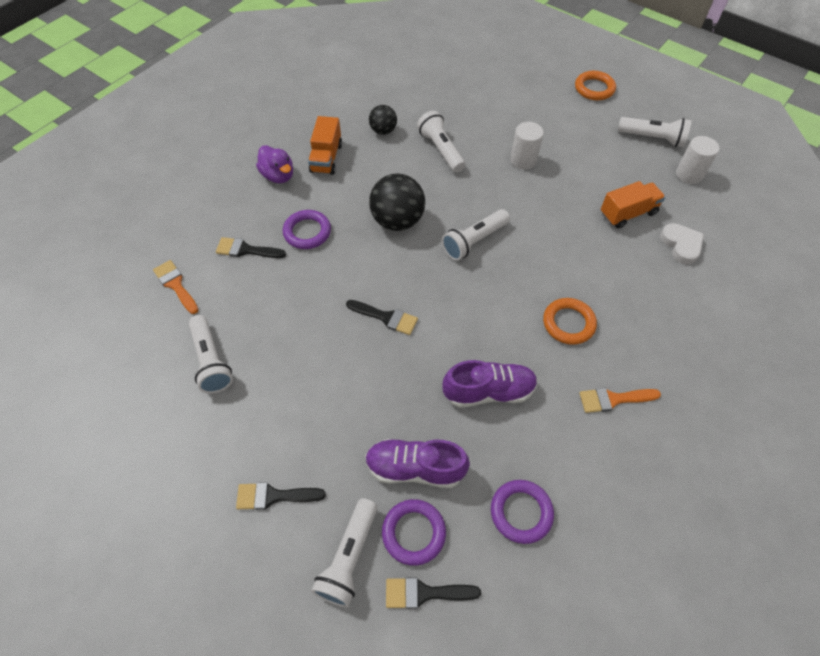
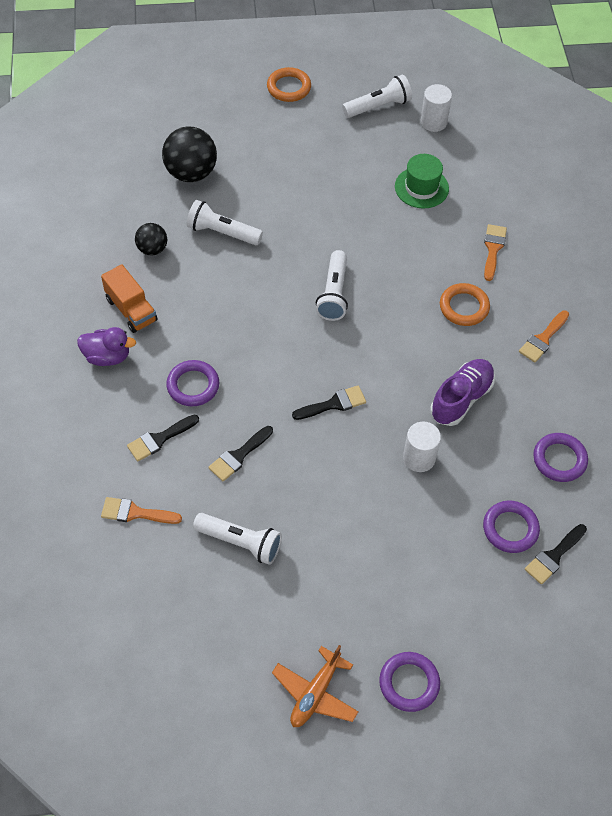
camera: 45 degrees left, 0 degrees up
(125, 520) = (315, 693): none -> orange plane
(193, 582) = (409, 683): none -> purple ring
(274, 496) = (398, 587): black brush -> black brush (239, 456)
(349, 557) = (488, 578): white flashlight -> none
(397, 221) = (256, 321): black ball -> black ball (191, 173)
(415, 468) = (468, 489): purple shoe -> none
(523, 160) = (299, 195): white cylinder -> white cylinder (419, 458)
(628, 213) = (421, 187): orange truck -> green hat
(642, 297) = (493, 249): none -> orange brush
(681, 245) = (481, 187): white heart -> none

